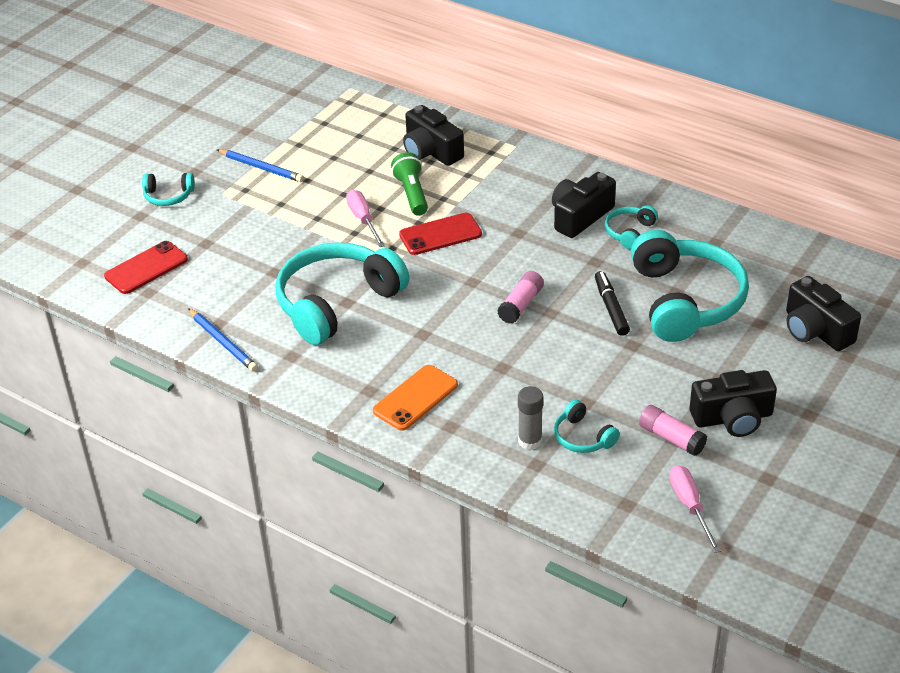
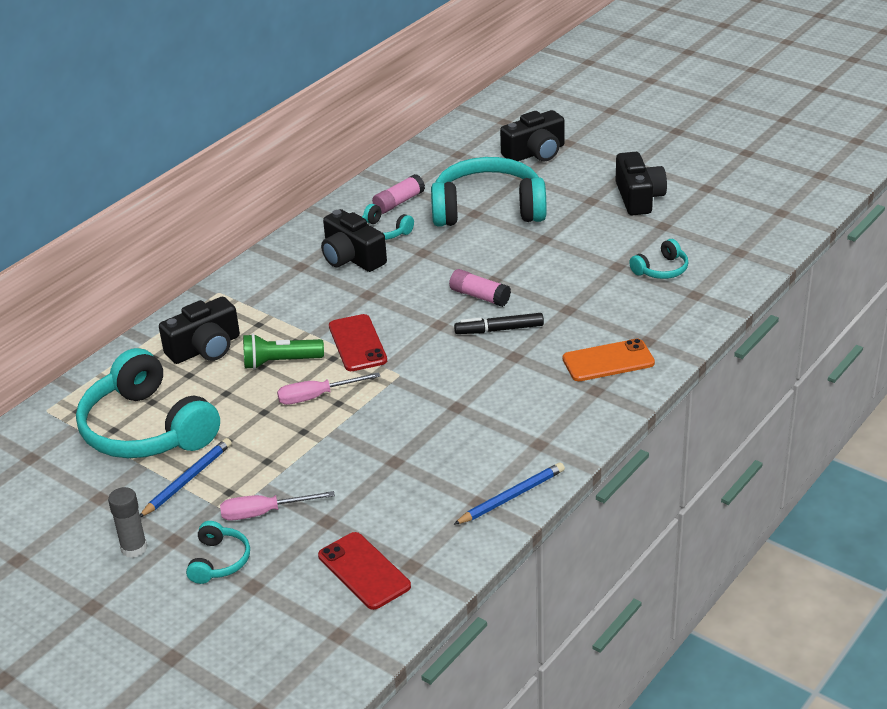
camera: 85 degrees left, 5 degrees down
(337, 303) = (458, 413): turquoise headphones -> turquoise headphones (147, 429)
(415, 398) = (608, 361): orange phone -> orange phone turned 60 degrees counterclockwise
(530, 441) = (666, 297): grey glue stick -> grey glue stick (134, 548)
(611, 308) = (492, 247): black marker -> black marker (499, 329)
(671, 438) = (662, 227): pink glue stick -> pink glue stick (399, 202)
(690, 506) = (739, 223): pink screwdriver -> pink screwdriver (264, 513)

